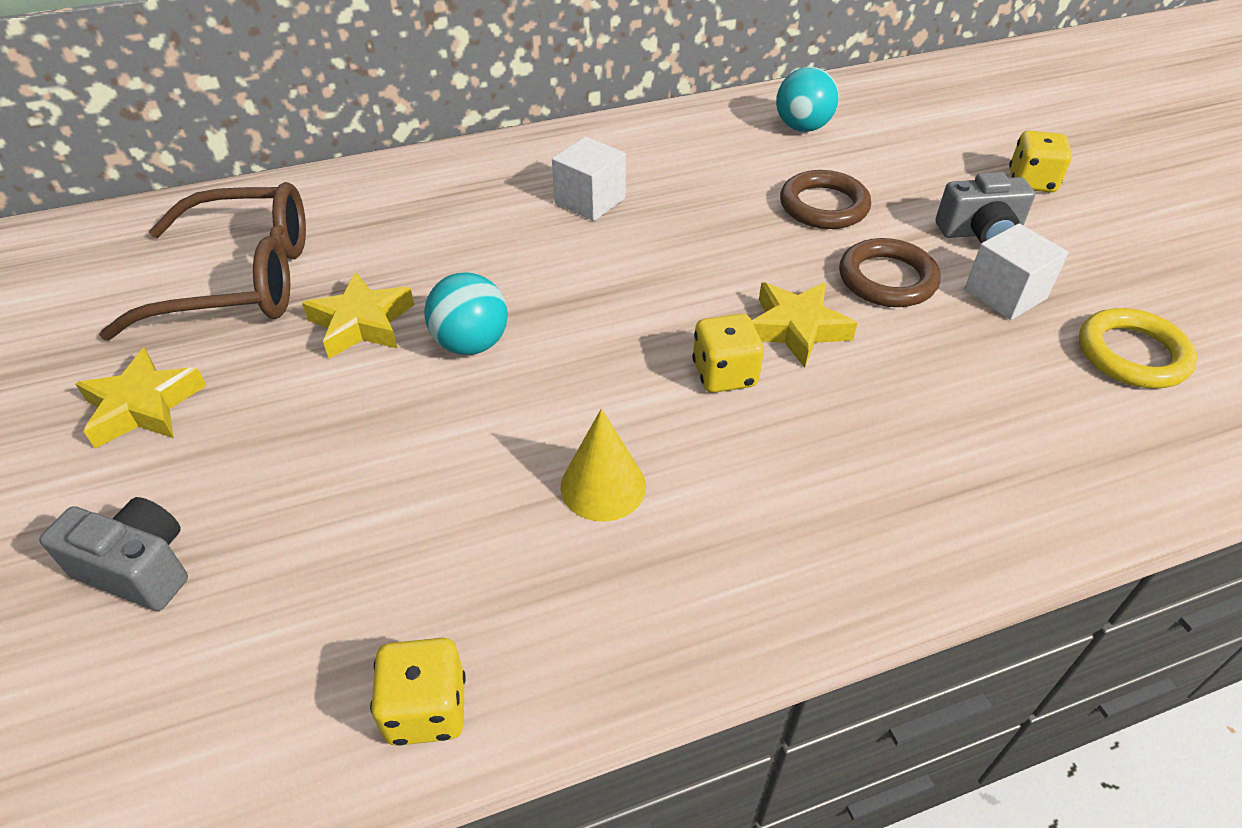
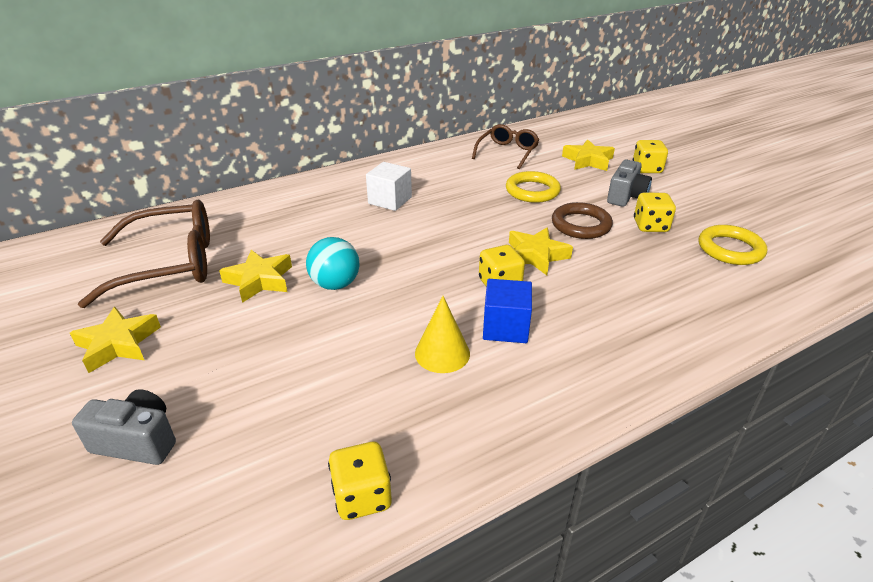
camera: 10 degrees left, 10 degrees down
(713, 454) = (505, 327): none -> blue cube
(802, 127) = (507, 152): turquoise ball -> brown glasses
(823, 206) = (532, 191): brown ring -> yellow ring
(934, 156) = (588, 160): none -> yellow star
(979, 232) = (626, 196): grey camera -> grey camera turned 45 degrees counterclockwise
(1005, 294) = (650, 226): white cube -> yellow dice

